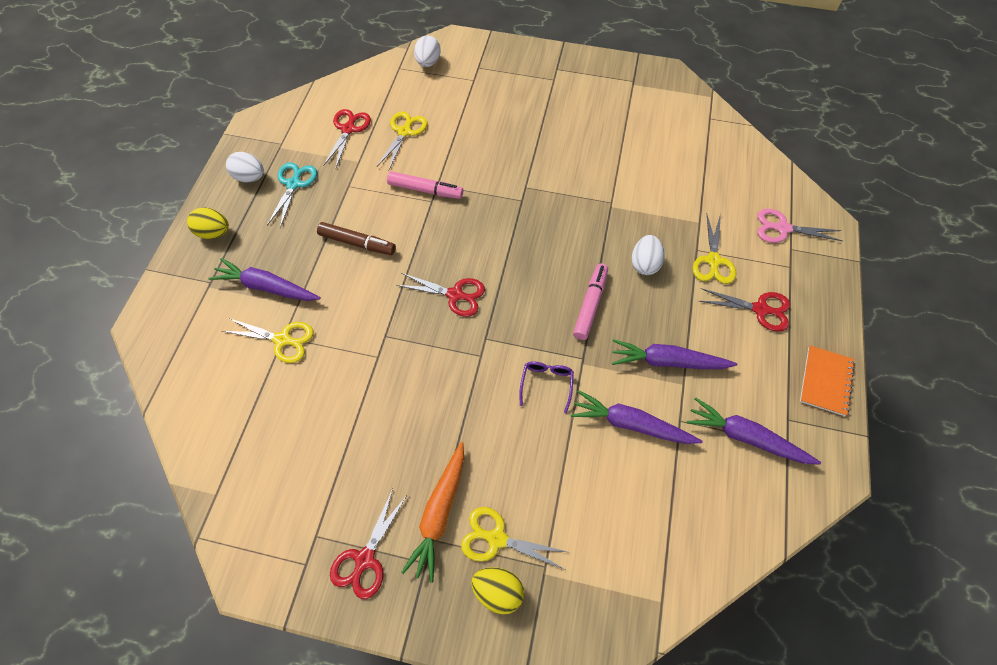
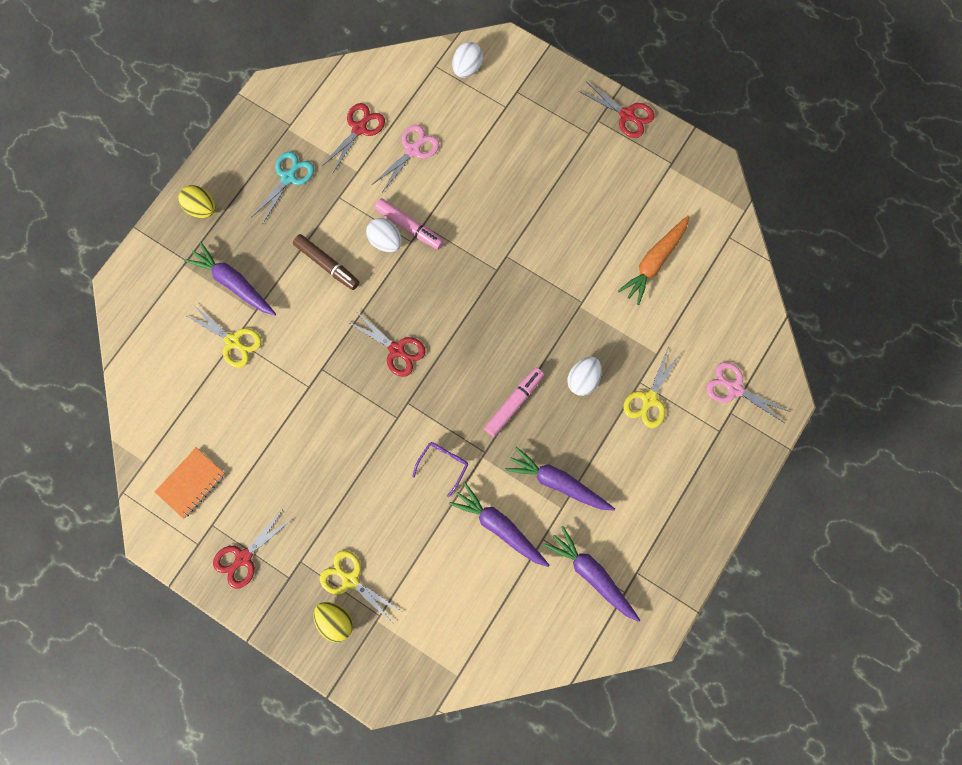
camera: 20 degrees right, 15 degrees up
(250, 177) = (250, 156): white egg -> white egg (385, 241)
(404, 132) = (413, 150): yellow scissors -> pink scissors
(439, 513) = (313, 542): orange carrot -> orange carrot (654, 262)
(760, 309) = (667, 463): red scissors -> red scissors (627, 115)
(825, 381) = (689, 551): orange notebook -> orange notebook (191, 483)

